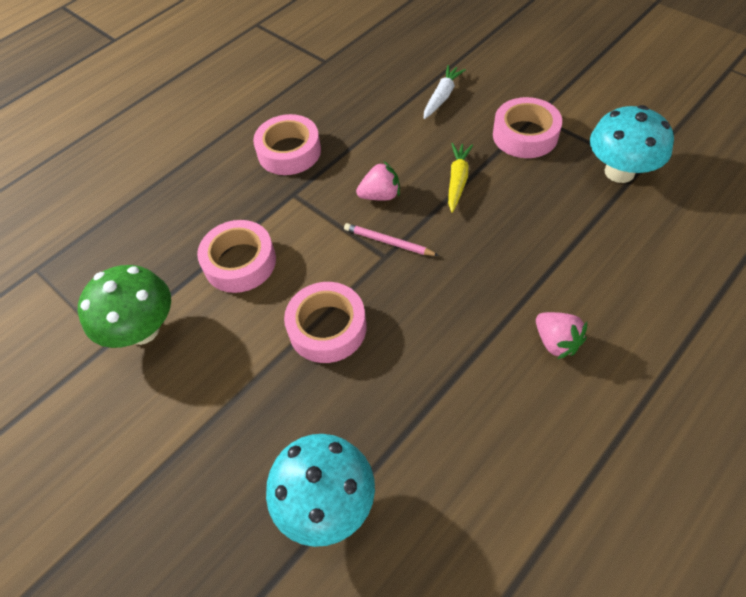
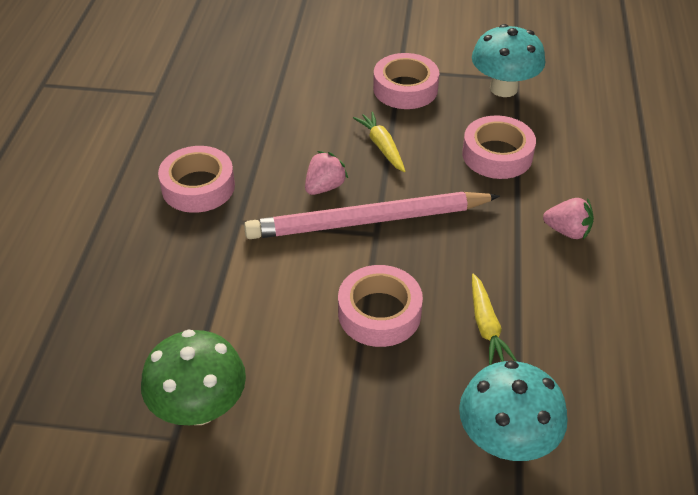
camera: 40 degrees left, 10 degrees down
(240, 262) = (243, 302): pink tape -> pink tape (497, 155)
(388, 242) = (368, 221): pink pencil -> pink pencil, size x2.43
(402, 389) = (486, 326): none -> yellow carrot
(442, 97) = (304, 84): white carrot -> none

